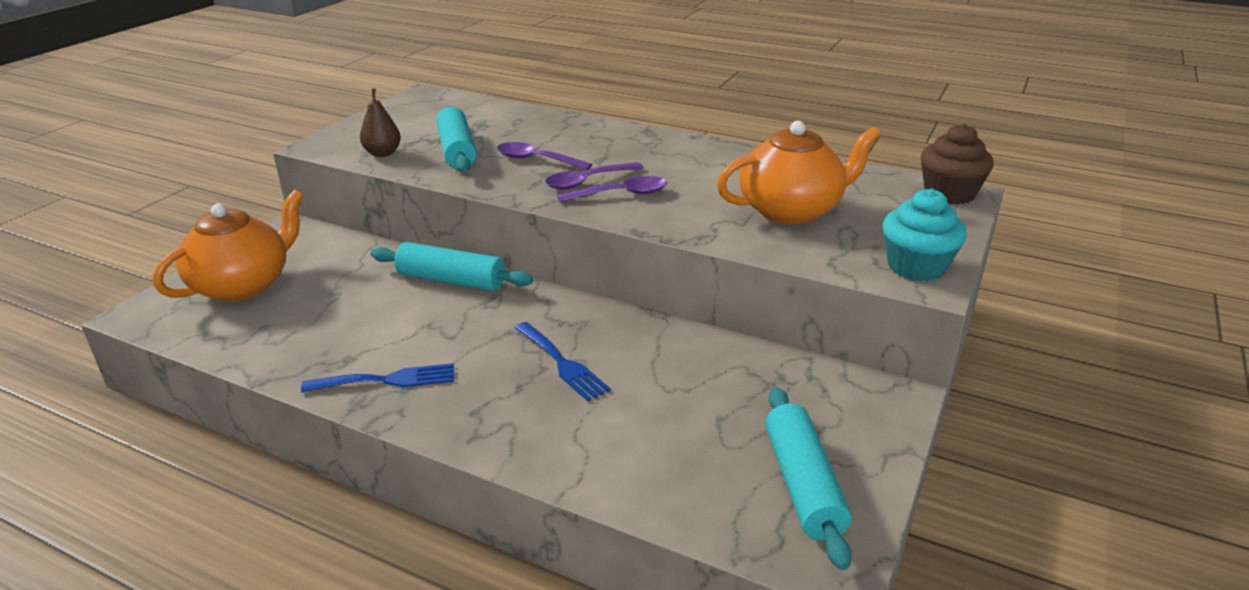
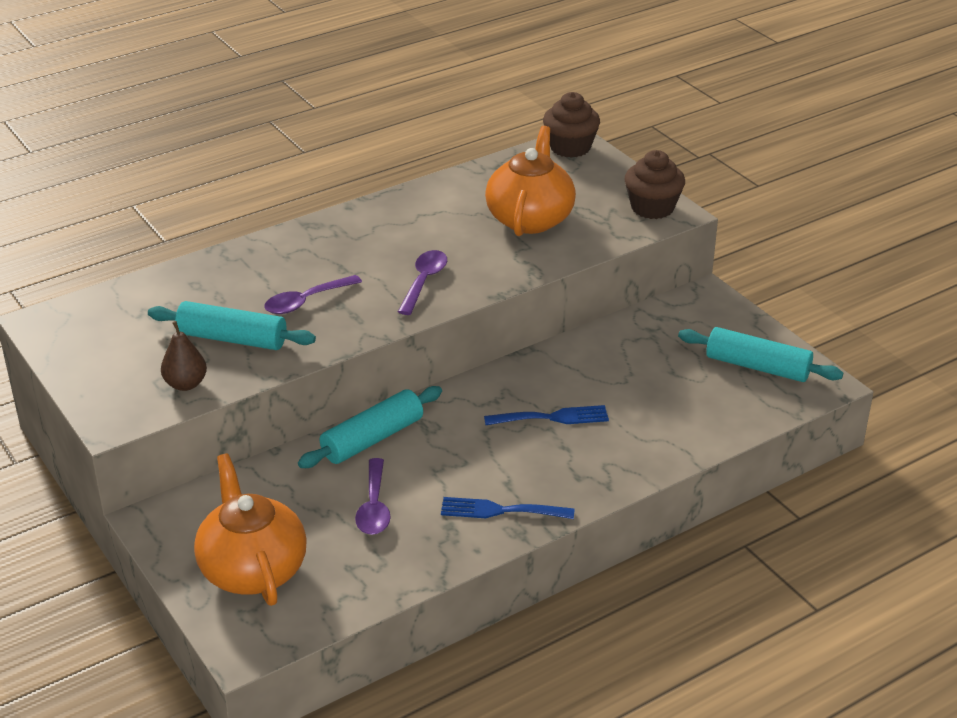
camera: 60 degrees left, 5 degrees up
(388, 380) = (500, 510): blue fork -> blue fork turned 105 degrees counterclockwise
(587, 181) = (381, 289): purple spoon -> purple spoon (374, 507)
(916, 267) = (652, 207): turquoise cupcake -> brown cupcake

